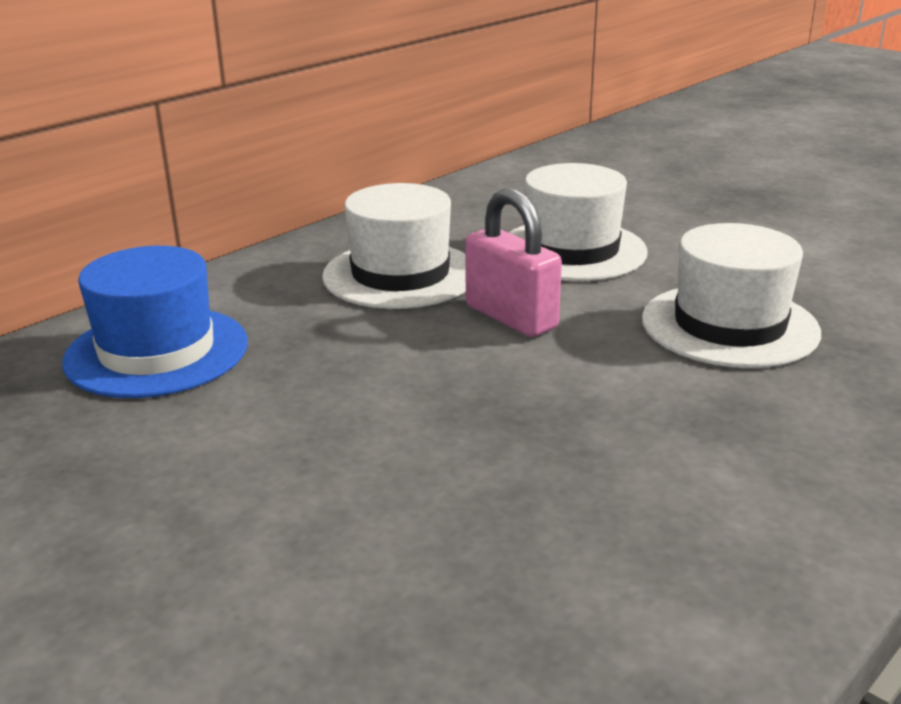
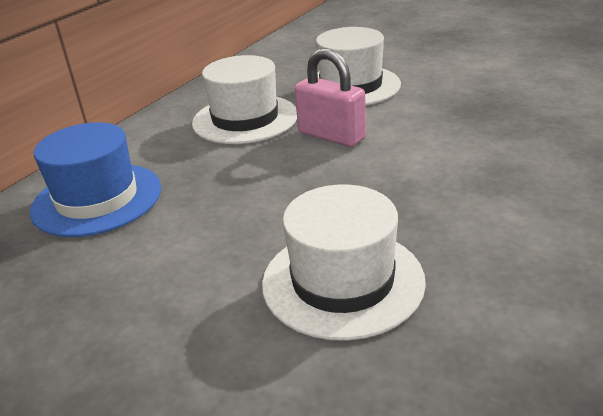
camera: 10 degrees left, 5 degrees up
(729, 325) = (472, 119): white hat -> white hat (343, 281)

